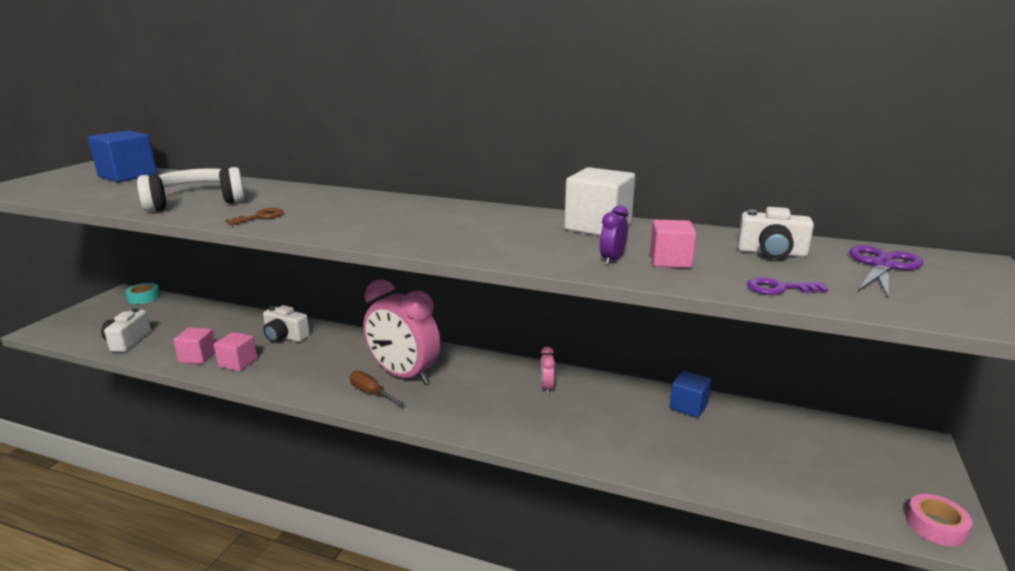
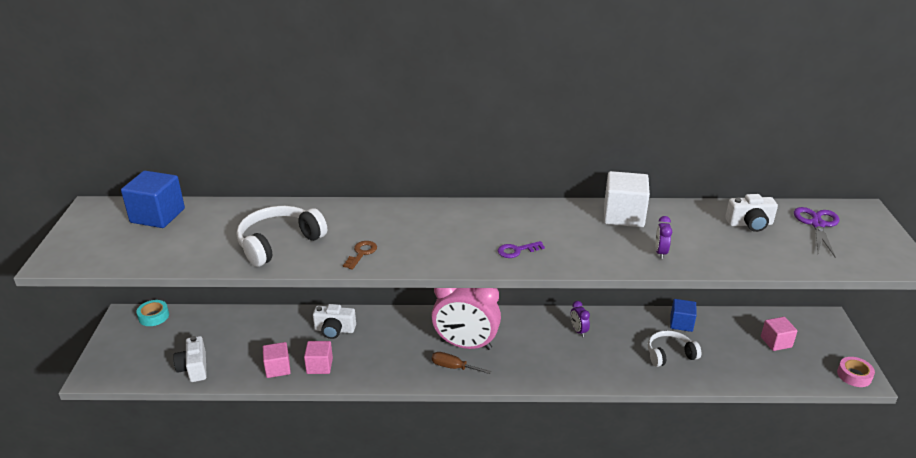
camera: 20 degrees left, 10 degrees up
(547, 388) = (578, 331): pink clock -> purple clock
(649, 436) = (670, 354): none -> white headphones
(670, 261) = (696, 246): pink cube -> pink cube (776, 342)
(779, 288) = (774, 260): purple key -> purple key (516, 250)

